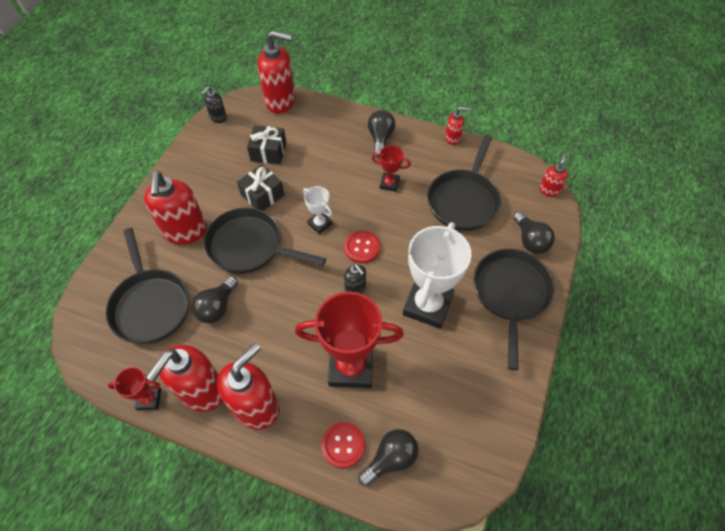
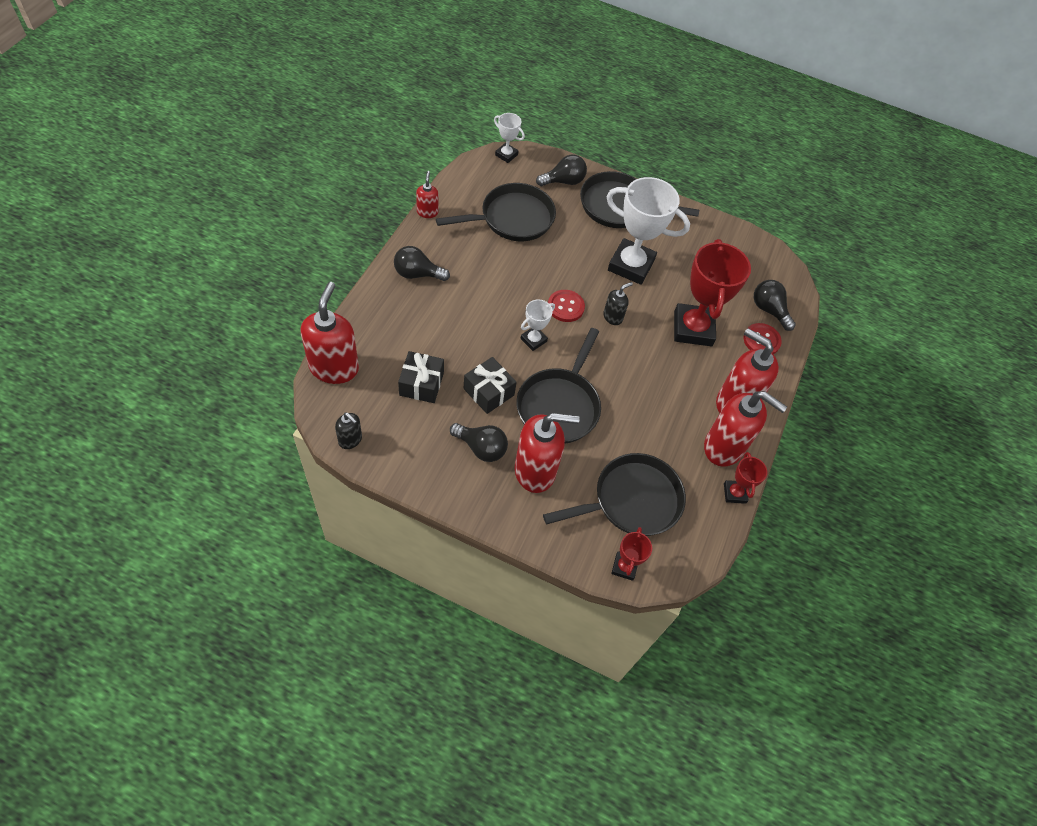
camera: 95 degrees left, 0 degrees up
(217, 307) = (634, 436): black light bulb -> black light bulb (481, 448)
(389, 184) = (485, 274): red trophy -> red trophy (624, 567)
(463, 200) = (512, 218): black pan -> black pan turned 45 degrees counterclockwise
(549, 190) = (506, 155): red soap dispenser -> white trophy

